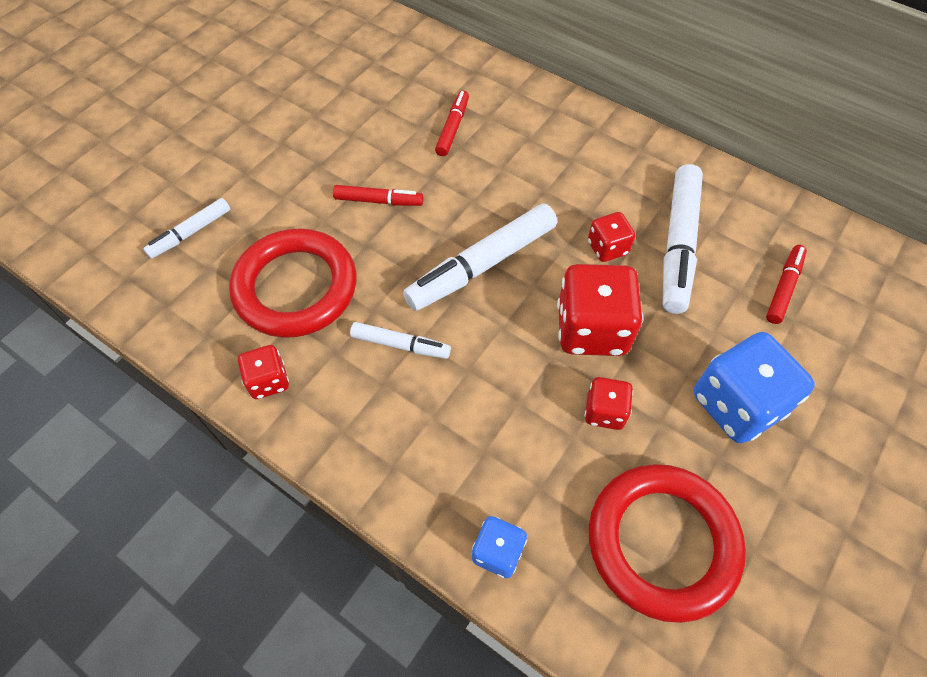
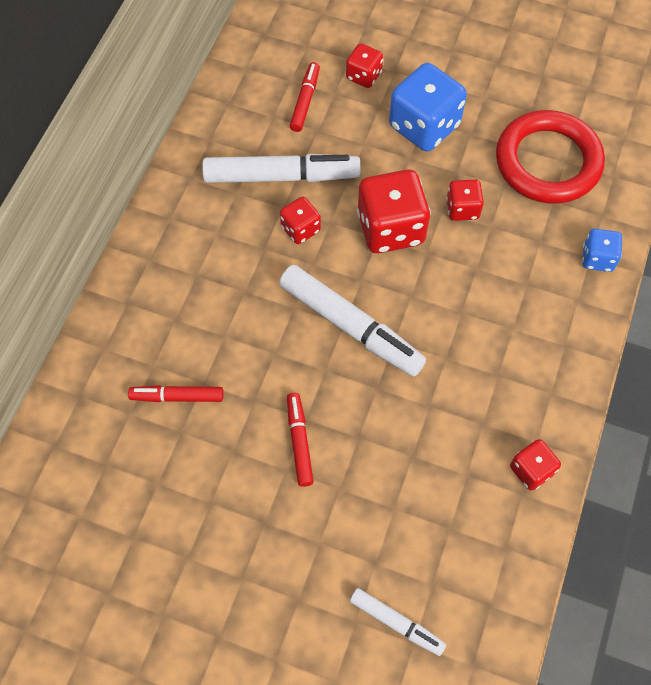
camera: 105 degrees left, 5 degrees up
(296, 287) = (428, 484): red ring -> none
(400, 345) = (457, 371): white marker -> none
(783, 288) = (305, 101): red marker -> red marker turned 90 degrees clockwise
(822, 357) = (363, 76): none -> red dice

